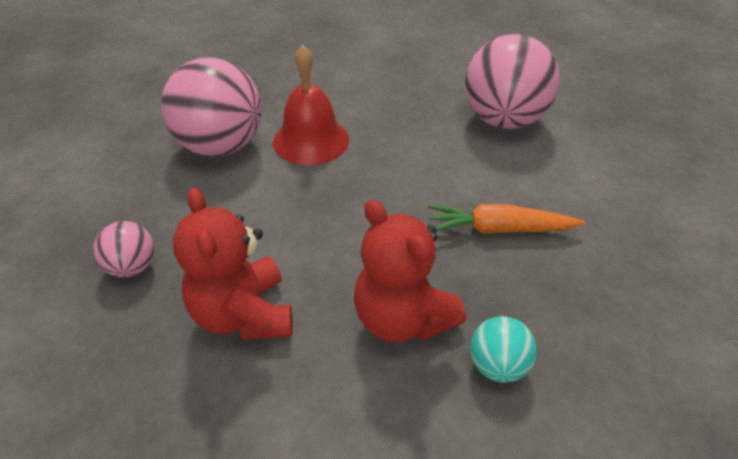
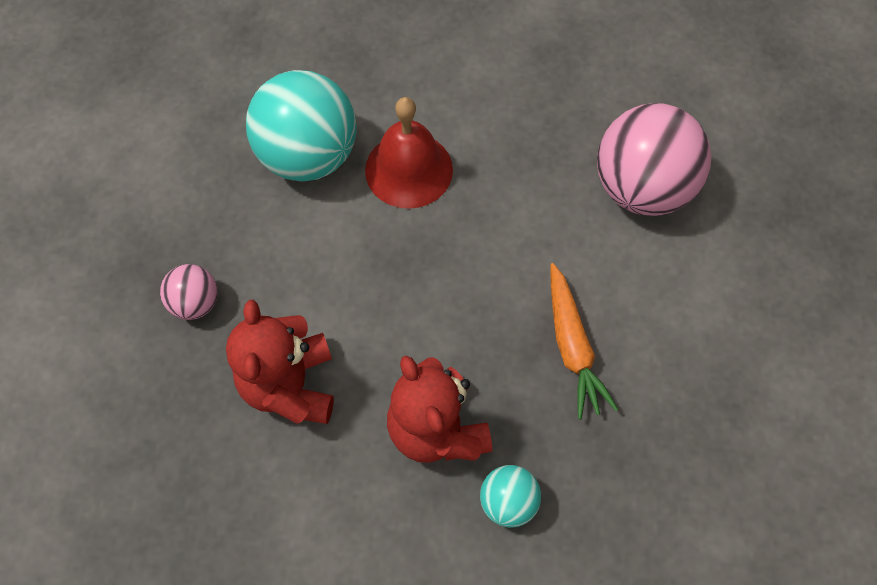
camera: 15 degrees right, 20 degrees up
(221, 146) = (308, 155): pink ball -> turquoise ball
(499, 229) = (572, 346): orange carrot -> orange carrot turned 120 degrees counterclockwise

